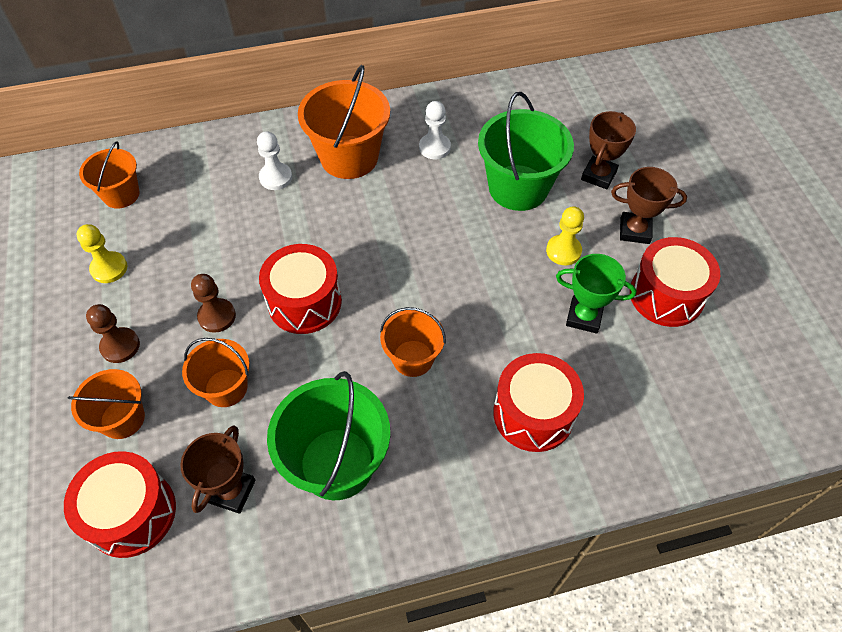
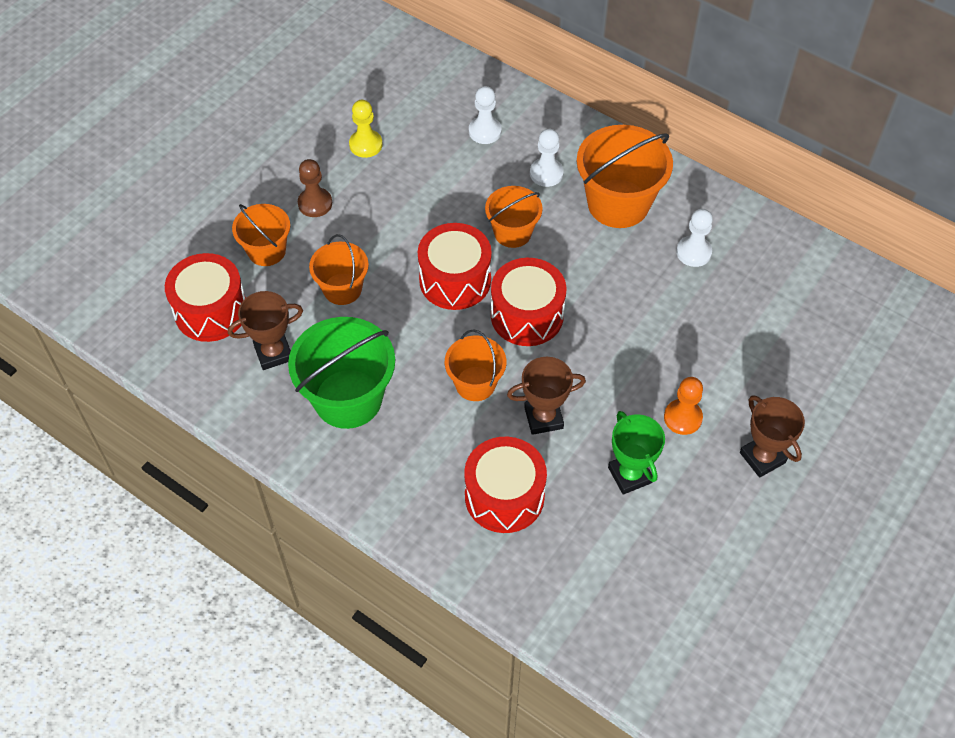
camera: 50 degrees right, 0 degrees up
(121, 194) = (431, 97): orange bucket -> orange bucket (512, 232)
(194, 185) = (485, 131): none -> white pawn
(217, 316) = (391, 238): brown pawn -> none
(518, 188) = (716, 341): green bucket -> none
(563, 251) = (682, 418): yellow pawn -> orange pawn
(598, 175) = (797, 391): brown trophy -> brown trophy (543, 418)
(666, 295) = (715, 523): red drum -> red drum (527, 315)

